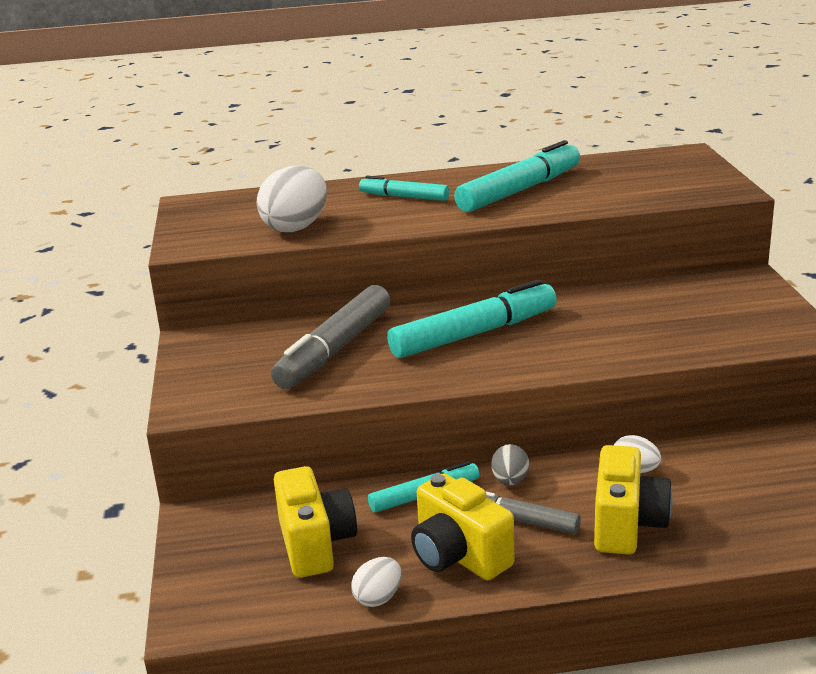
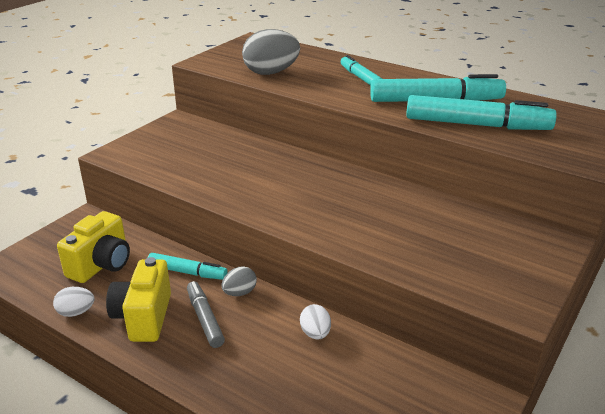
camera: 40 degrees right, 5 degrees up
(296, 227) = (271, 73): white egg -> grey egg
(335, 349) = (225, 158): grey marker -> none
(474, 334) = (307, 186): turquoise marker -> turquoise marker (477, 125)
(626, 525) = (251, 363): yellow camera -> none

